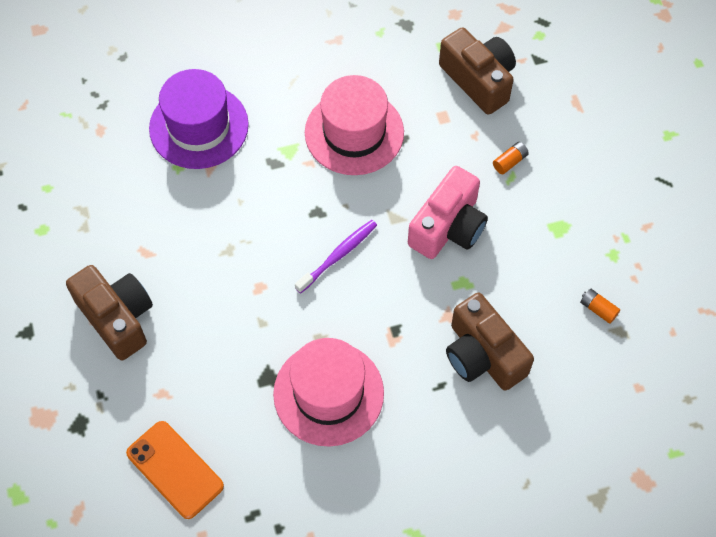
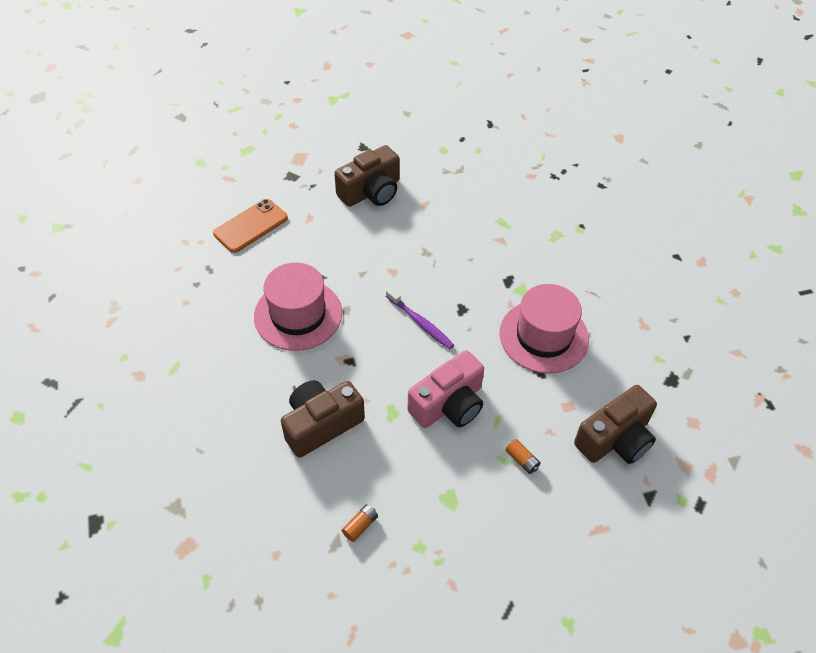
camera: 90 degrees right, 10 degrees down
(199, 126) = (539, 232): purple hat -> none
(448, 227) = (449, 404): pink camera -> pink camera turned 75 degrees counterclockwise

